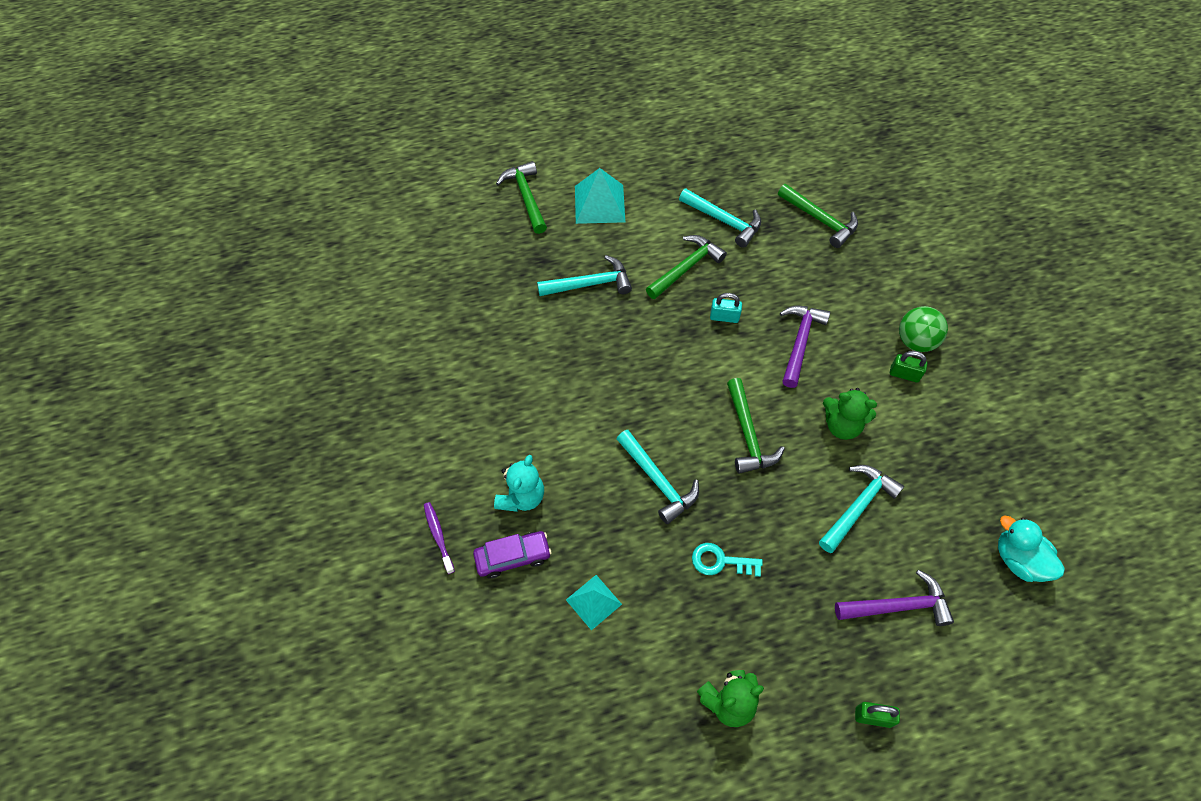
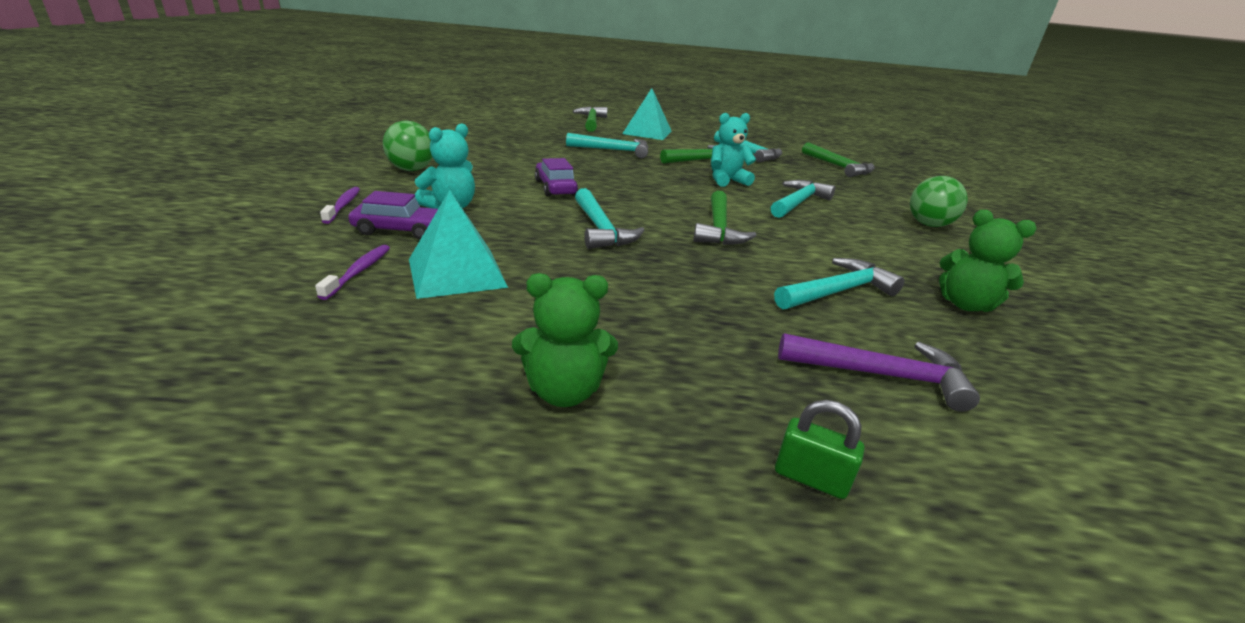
camera: 15 degrees right, 30 degrees down
(437, 434) = (411, 170): none -> green ball
(529, 631) = (359, 271): none -> purple toothbrush
(582, 412) = (555, 188): none -> purple car
(593, 602) = (456, 272): turquoise pyramid -> turquoise pyramid, size x1.58
(720, 561) = (636, 285): turquoise key -> none
(724, 317) = (726, 181): turquoise padlock -> turquoise teddy bear
(799, 342) = (798, 202): purple hammer -> turquoise hammer
(842, 425) = (831, 245): green teddy bear -> green teddy bear (965, 305)
(904, 374) = (913, 236): green padlock -> none
(1018, 560) = (1090, 384): turquoise duck -> none

